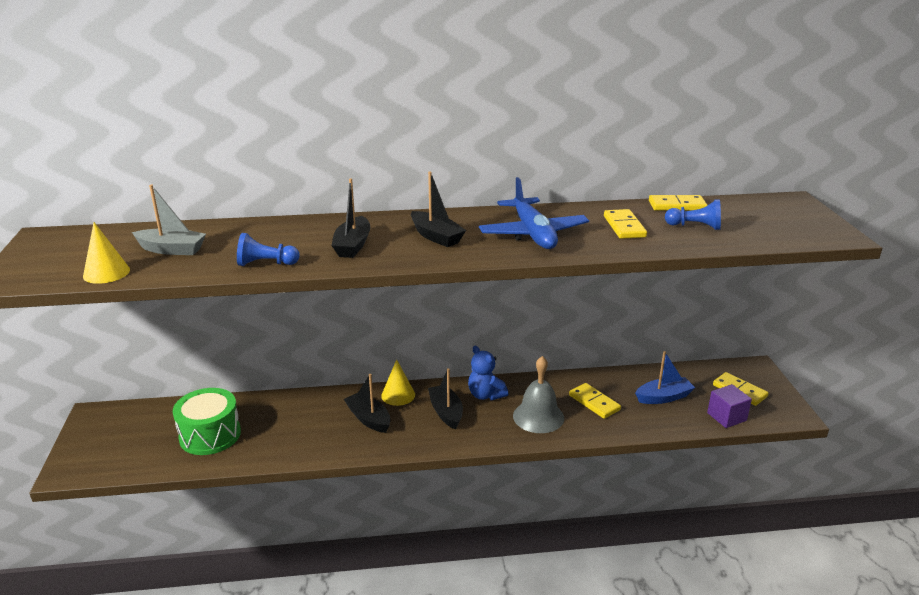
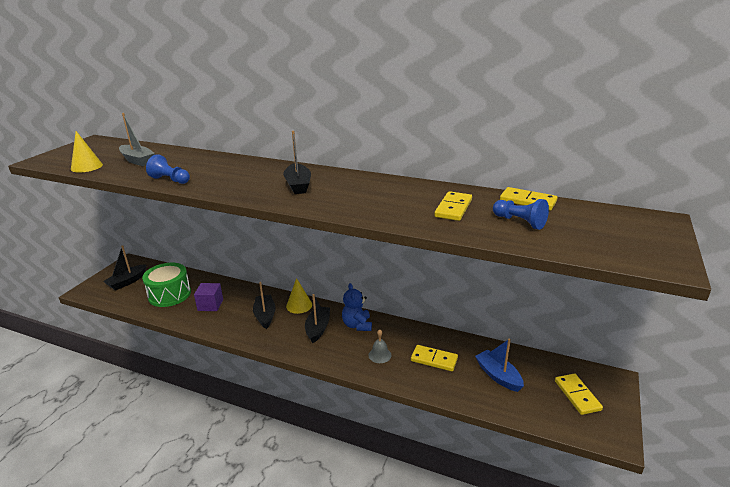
camera: 30 degrees right, 0 degrees up
(352, 246) = (236, 180): black boat -> black boat (127, 282)
(533, 234) = (370, 198): blue plane -> none
(538, 416) = (380, 355): grey bell -> grey bell, size x0.53
(594, 402) = (434, 359): yellow domino -> yellow domino turned 60 degrees counterclockwise
(663, 397) = (498, 376): blue boat -> blue boat turned 135 degrees counterclockwise
(726, 417) = (542, 414): purple cube -> purple cube (210, 305)

